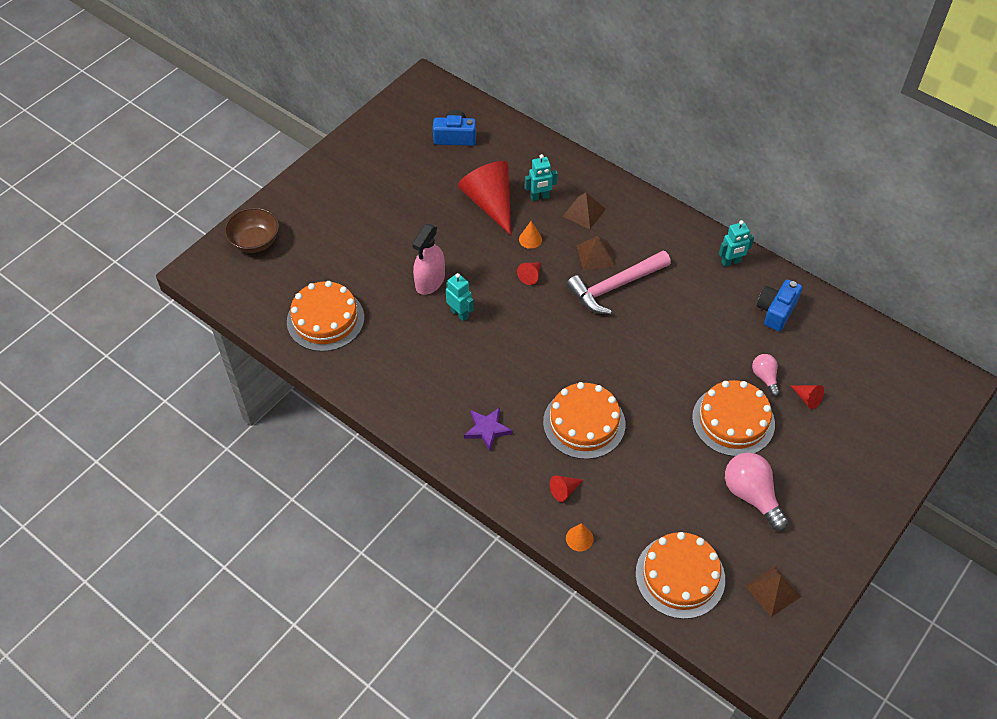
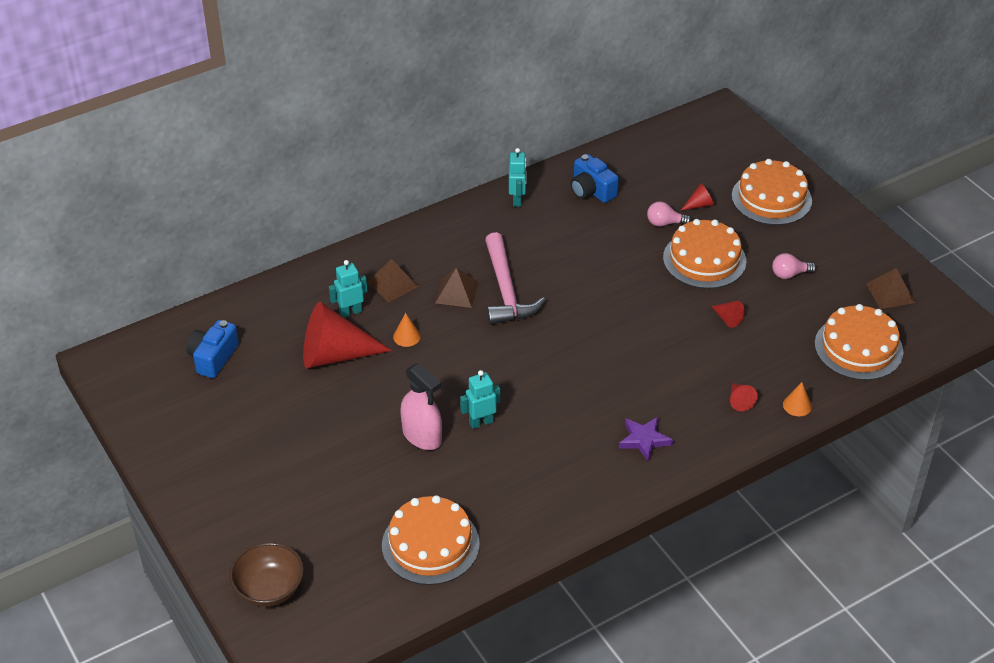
camera: 70 degrees left, 10 degrees down
(530, 276) = (458, 350): red cone -> red cone (727, 318)
(540, 197) = (350, 312): turquoise robot -> turquoise robot turned 120 degrees counterclockwise
(584, 423) = (665, 363): orange cake -> orange cake (771, 198)
(751, 495) = (789, 274): pink light bulb -> pink light bulb, size x0.57

